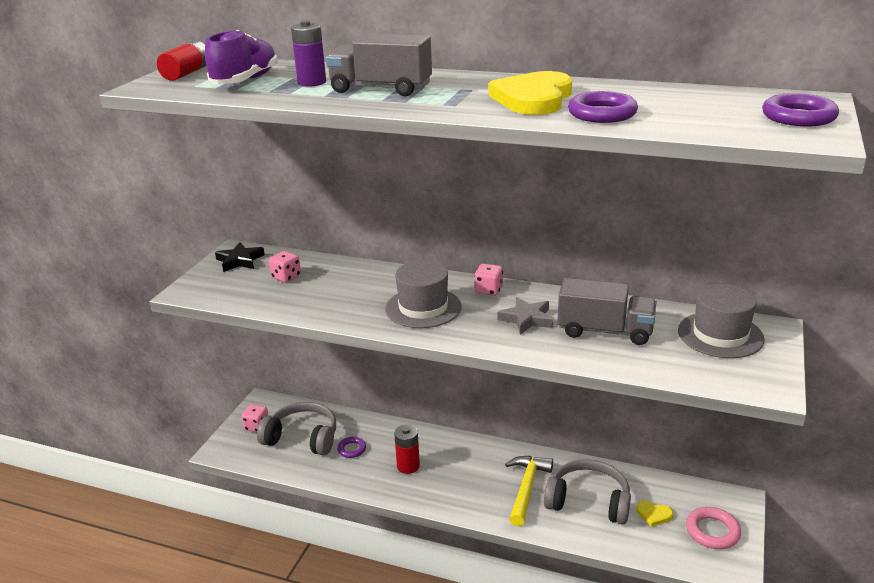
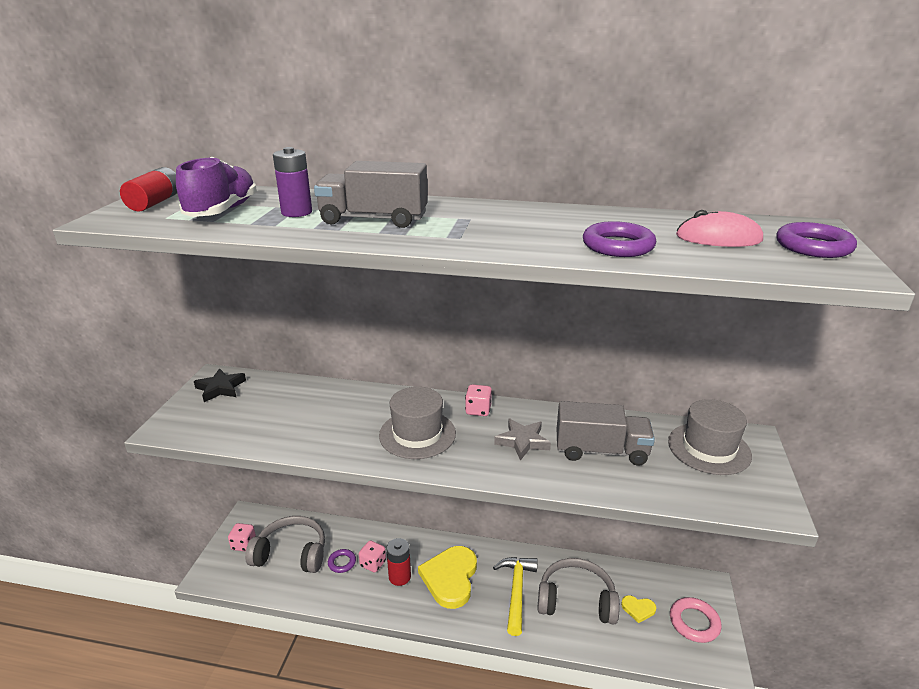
camera: 10 degrees left, 0 degrees up
(286, 277) = (271, 405): pink dice -> pink dice (373, 564)
(533, 98) = (538, 229): yellow heart -> yellow heart (450, 578)
(707, 108) = (718, 238): none -> pink mouse

